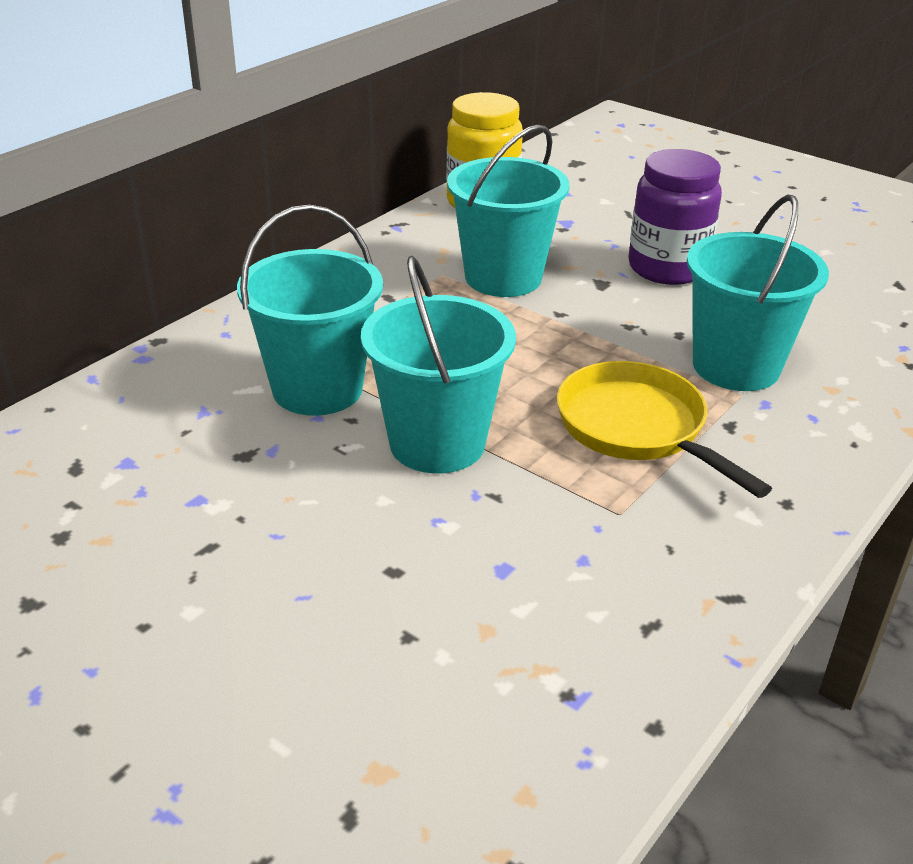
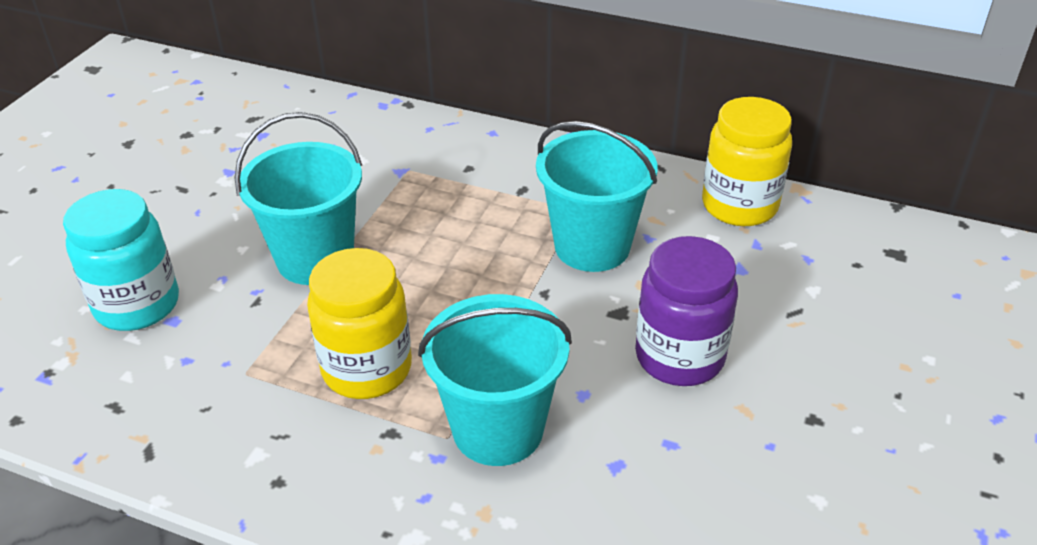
camera: 75 degrees right, 5 degrees up
(317, 389) = (369, 187): turquoise bucket -> none
(460, 600) = (137, 305): none -> turquoise jar
(637, 428) = (367, 369): yellow pan -> yellow jar

